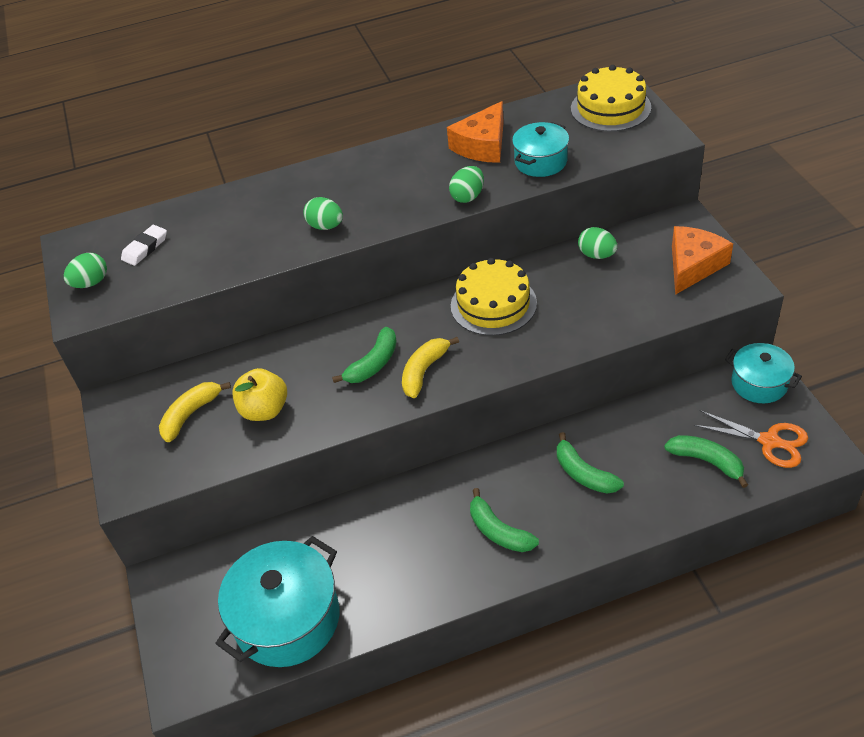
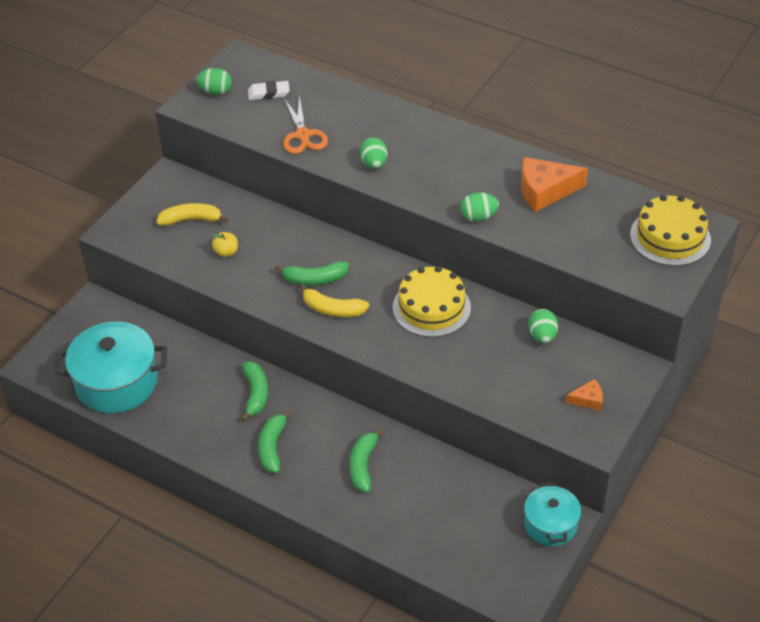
camera: 45 degrees right, 0 degrees up
(264, 410) = (226, 252): yellow apple -> yellow apple, size x0.59
(424, 371) = (332, 309): yellow banana -> yellow banana turned 150 degrees counterclockwise
(540, 162) = (559, 234): turquoise pot -> none
(693, 266) = (588, 400): orange cheese -> orange cheese, size x0.51
(707, 461) = (440, 531): green banana -> green banana (255, 394)
(769, 441) = (494, 560): orange scissors -> orange scissors (303, 135)

